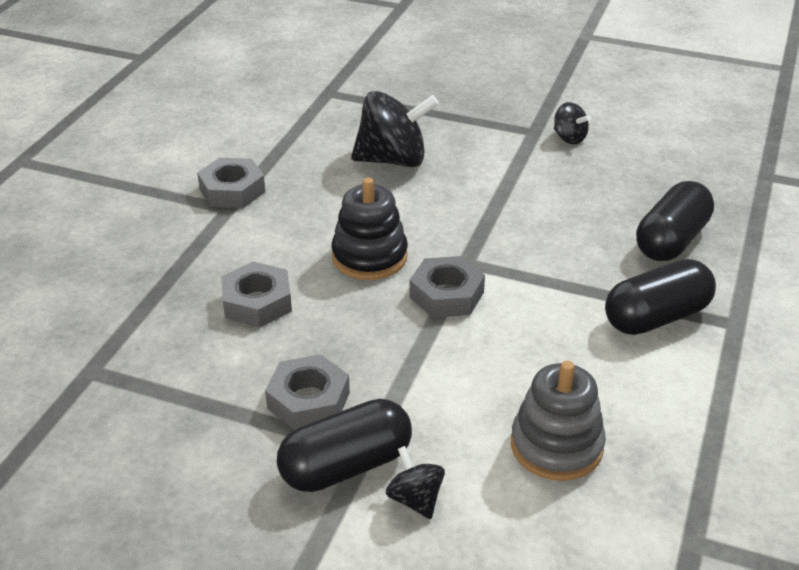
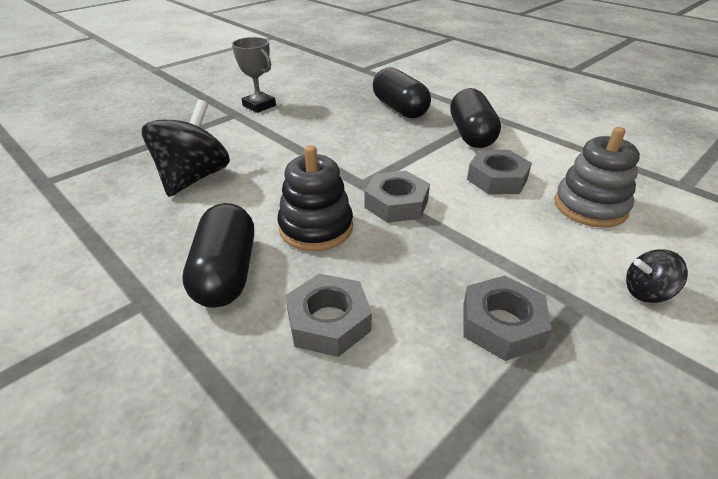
camera: 65 degrees left, 0 degrees up
(232, 190) = (116, 289): grey nut -> grey nut (497, 179)
(346, 466) = (601, 324): black capsule -> black capsule (226, 273)
(569, 138) = (259, 106): black spinning top -> grey trophy

